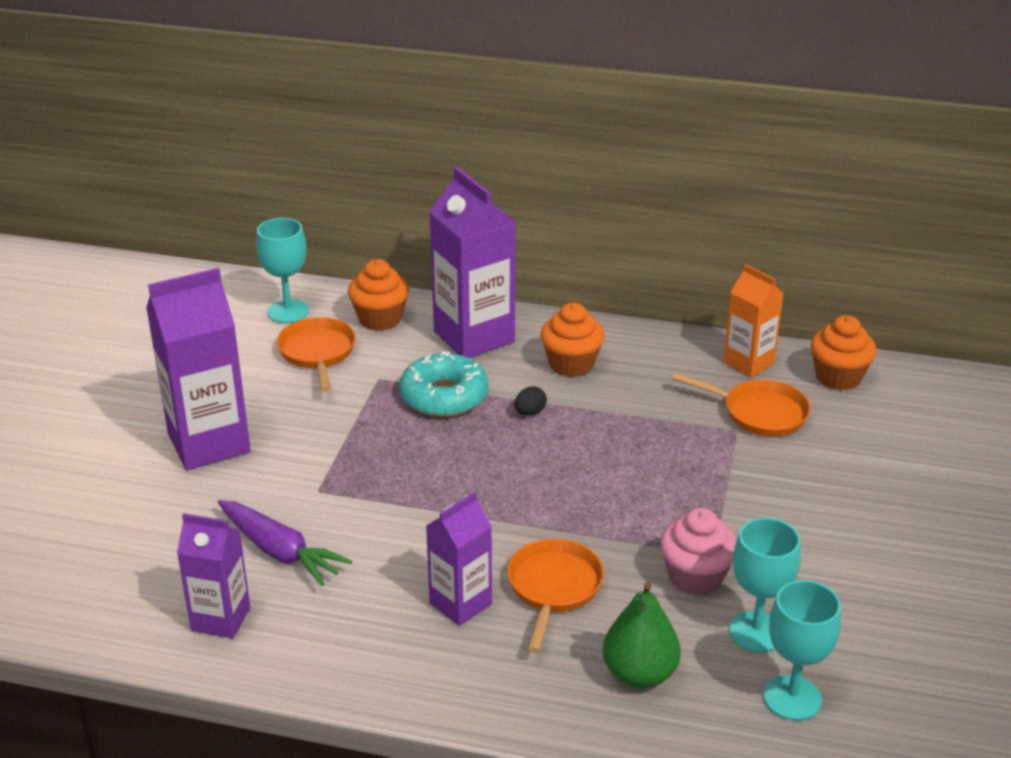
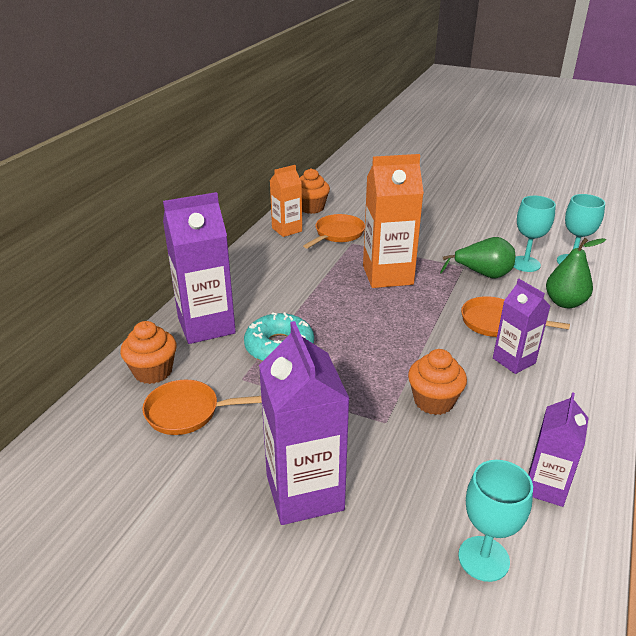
camera: 80 degrees left, 0 degrees up
(280, 551) = (462, 447): purple carrot -> none
(288, 311) = (105, 429): turquoise goblet -> turquoise goblet (483, 558)
(530, 412) = (312, 311): black egg -> none
(571, 364) = (261, 288): orange cupcake -> orange cupcake (434, 401)
(651, 473) = (387, 275): none -> orange carton
(695, 577) = (483, 274): pink cupcake -> green pear

